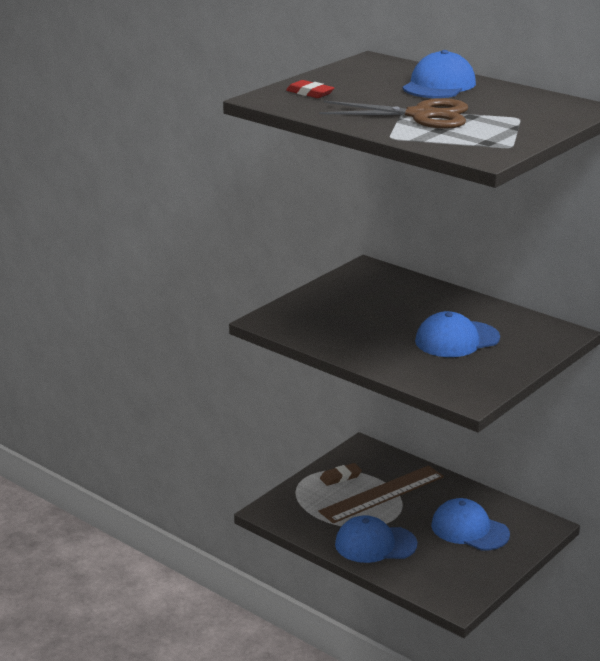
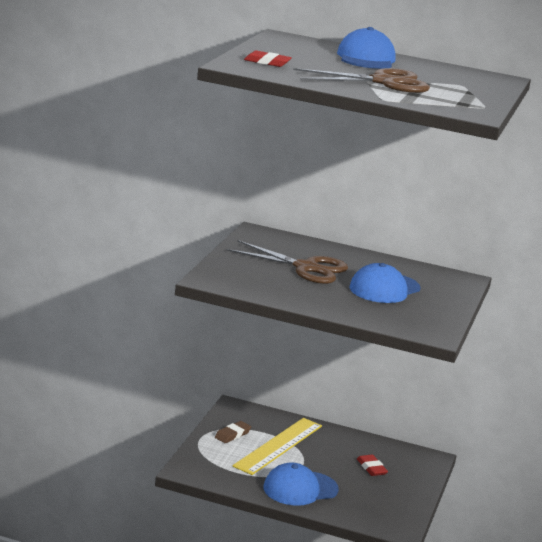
camera: 25 degrees left, 5 degrees down
(382, 494) = (278, 446): brown ruler -> yellow ruler
(386, 311) = (306, 268): none -> brown scissors
(469, 530) = (371, 468): blue cap -> red eraser

